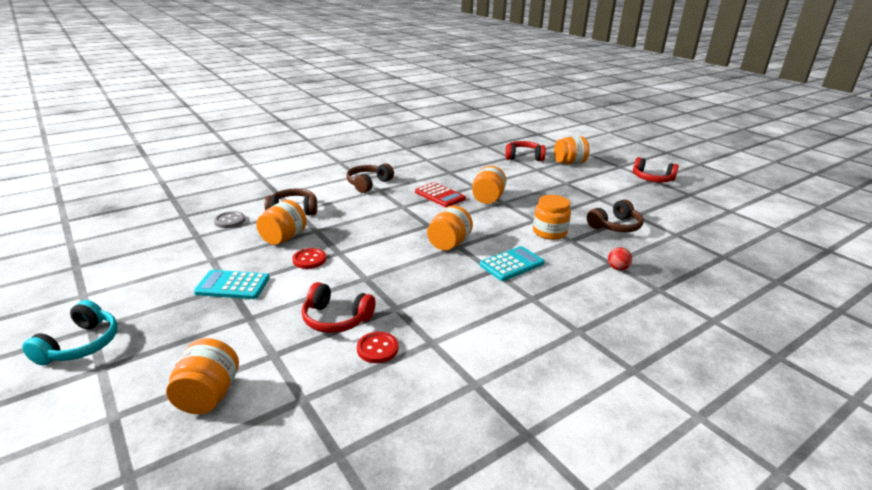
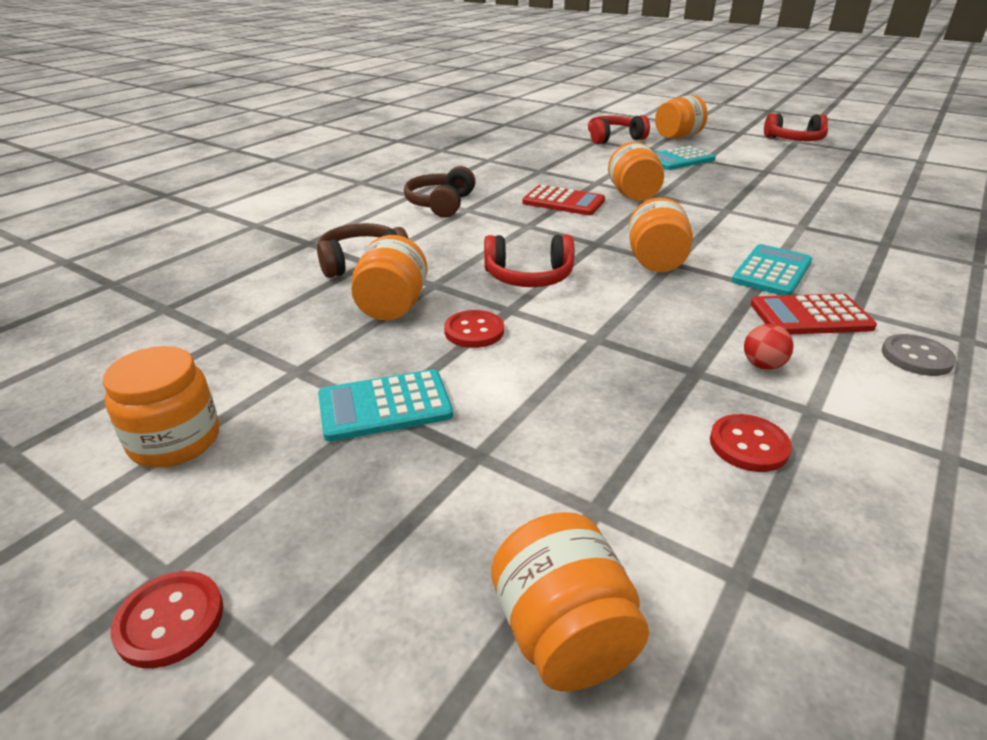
camera: 20 degrees left, 5 degrees up
(80, 345) = (170, 620): turquoise headphones -> red button
(230, 221) = (264, 300): grey button -> grey button (916, 357)
(336, 319) = (627, 415): red headphones -> red headphones (529, 277)
(499, 295) = (810, 316): none -> red calculator
(548, 180) = (679, 159): none -> turquoise calculator
(549, 232) = (763, 221): orange jar -> orange jar (175, 441)
(615, 226) = (828, 199): brown headphones -> none
(617, 268) = (900, 248): red ball -> red ball (762, 365)

